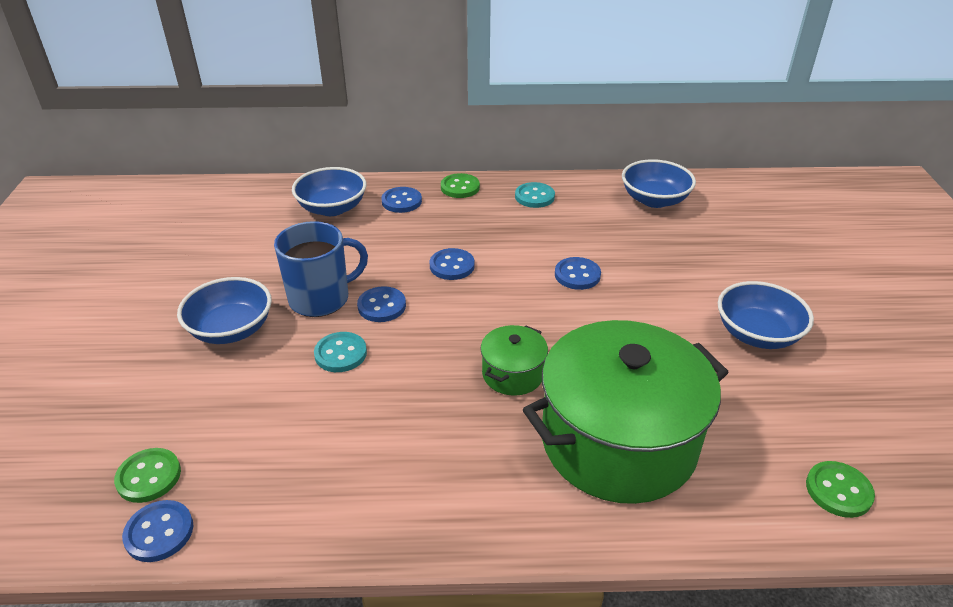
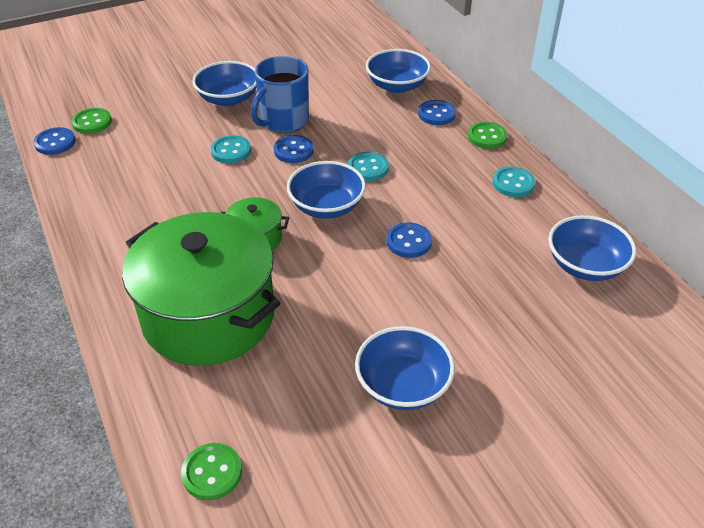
camera: 65 degrees right, 5 degrees up
(321, 298) = (284, 121): blue mug -> blue mug turned 90 degrees clockwise
(452, 266) = (368, 168): blue button -> turquoise button
(493, 309) = (326, 206): none -> blue bowl

